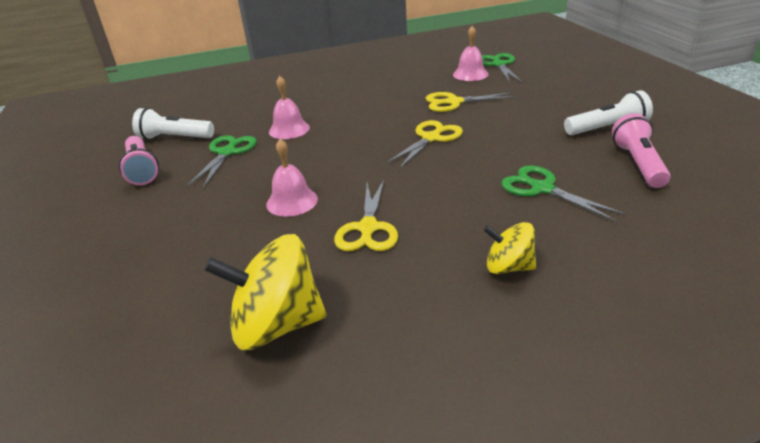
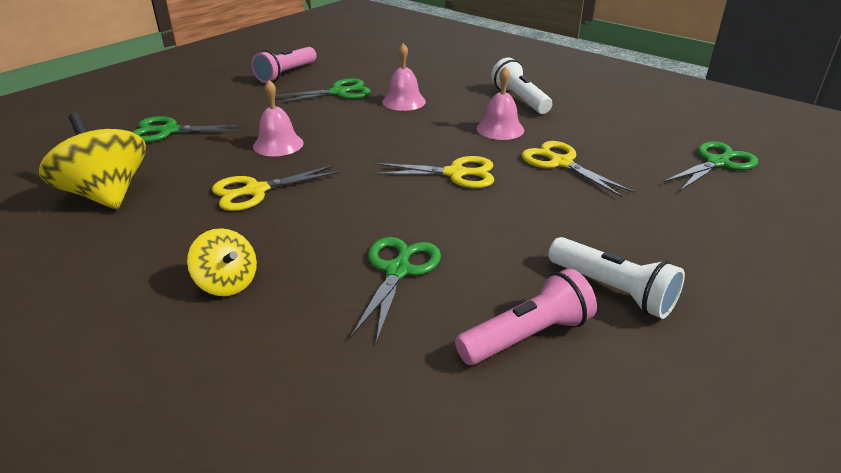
camera: 55 degrees right, 0 degrees up
(173, 262) = (169, 131): none -> green scissors
(174, 138) = (345, 66): white flashlight -> white flashlight (519, 99)
(470, 74) = (656, 152): pink bell -> pink bell (500, 129)
(508, 267) = (227, 283): yellow spinning top -> yellow spinning top turned 150 degrees clockwise

